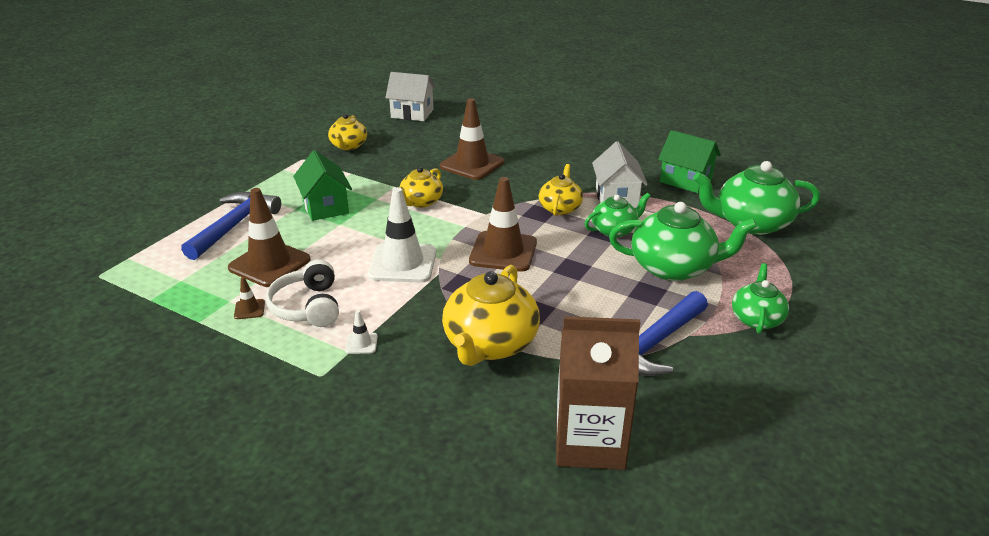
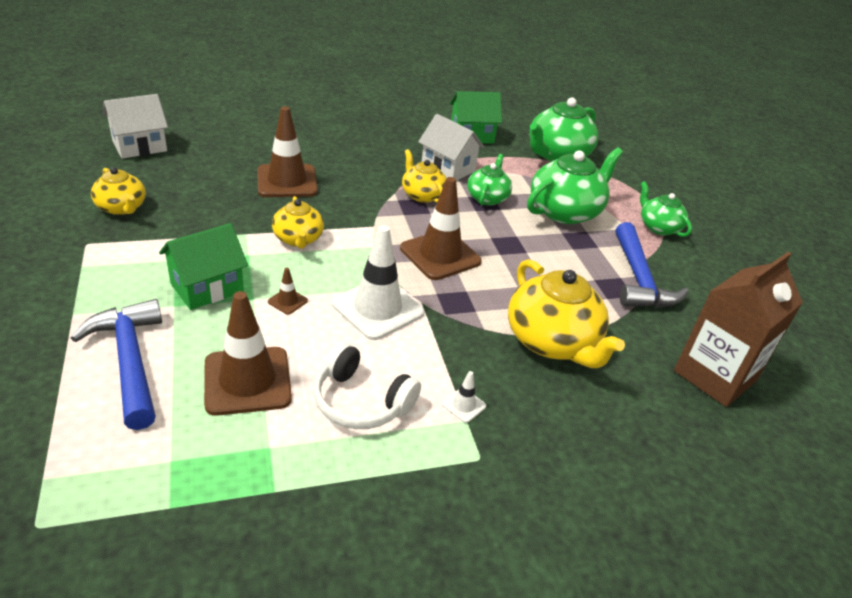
camera: 50 degrees left, 5 degrees up
(249, 309) = (308, 441): brown traffic cone -> brown traffic cone (287, 301)
(325, 207) = (207, 287): green house -> green house turned 60 degrees counterclockwise

